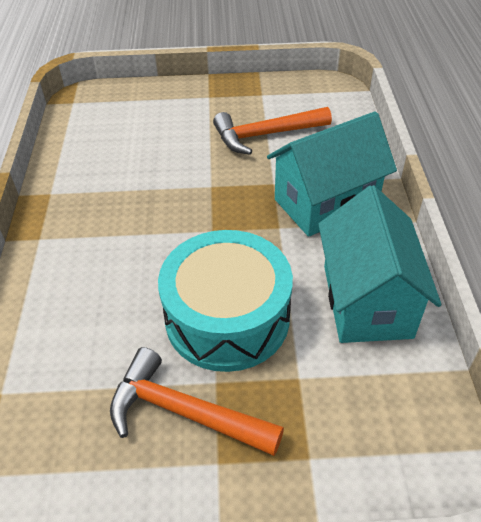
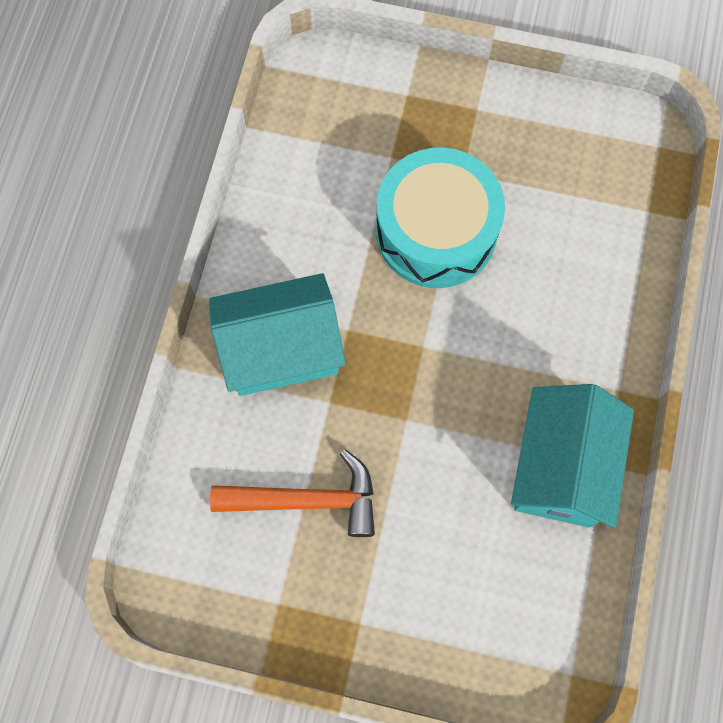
camera: 165 degrees left, 25 degrees up
(184, 412) = (494, 153): orange hammer -> none
(367, 300) = (298, 213): turquoise house -> turquoise house (560, 468)

